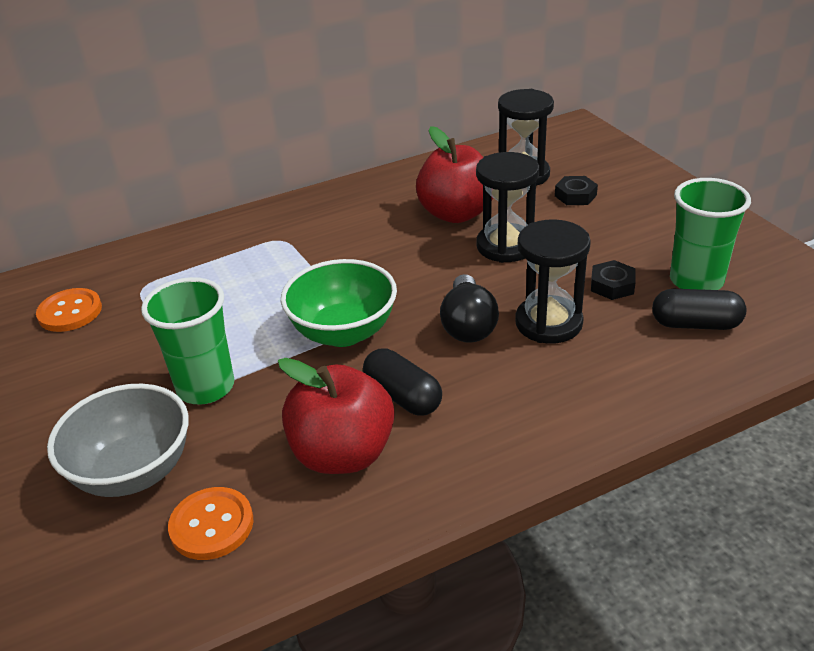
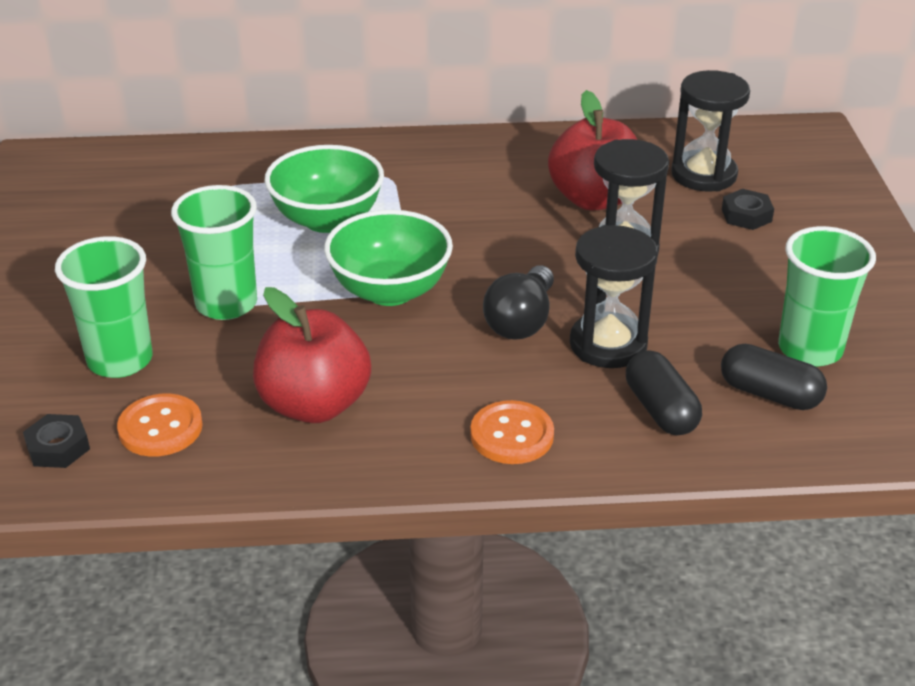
camera: 20 degrees right, 0 degrees up
(70, 312) = (143, 194): orange button -> orange button (512, 435)
(134, 472) = (120, 360): grey bowl -> green cup
(251, 288) = (327, 219): none -> green bowl
(402, 396) = (406, 370): black capsule -> black capsule (660, 410)
(612, 285) = (709, 326): black nut -> black nut (58, 447)

